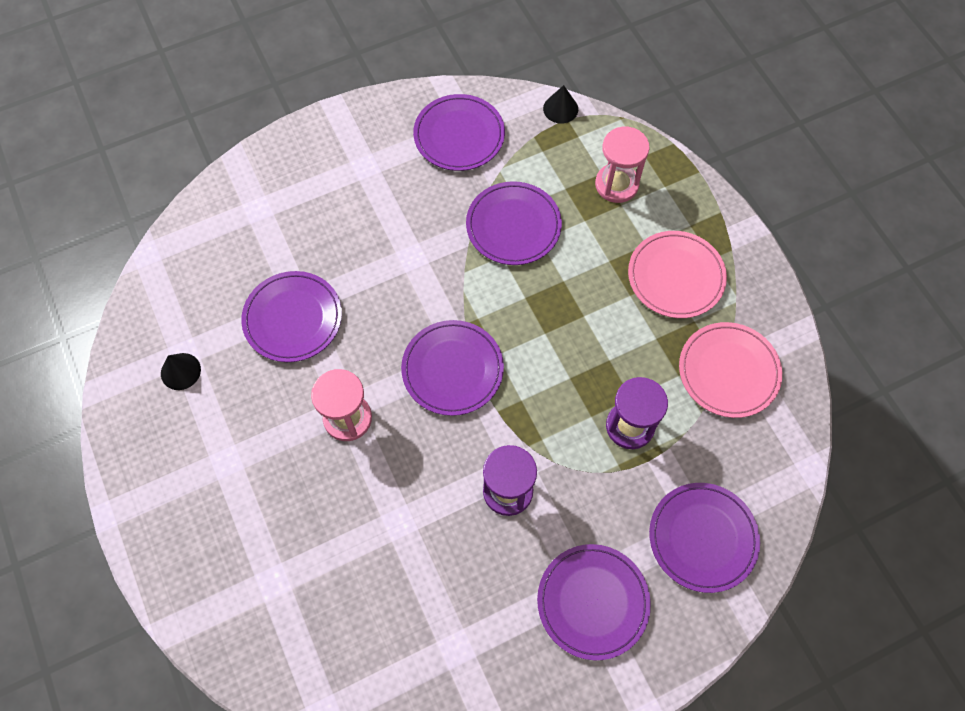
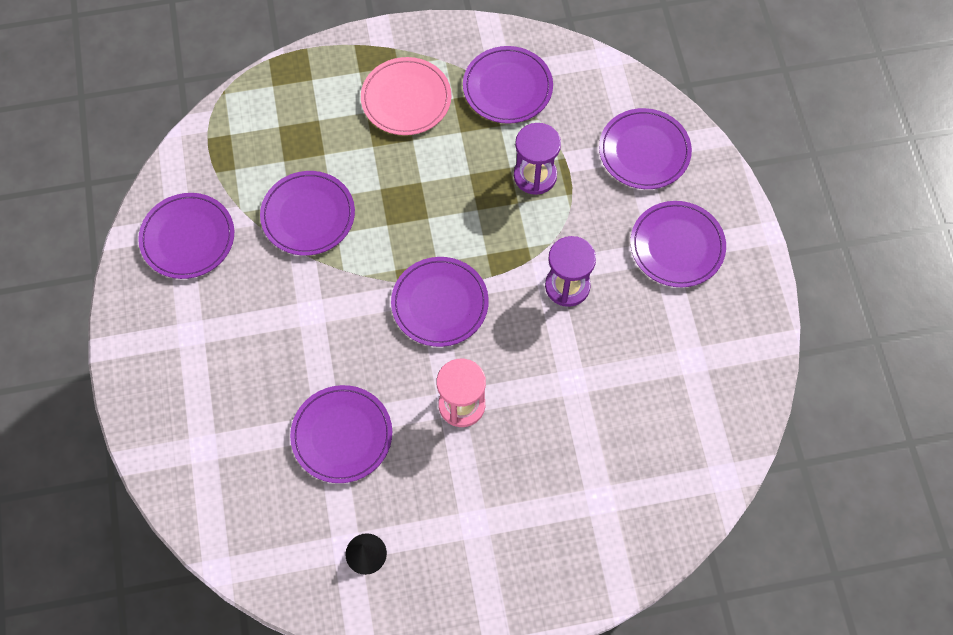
camera: 75 degrees left, 0 degrees up
(560, 109) = (192, 140): black cone -> none
(616, 184) = (295, 117): pink hourglass -> none
(728, 371) = (507, 87): pink plate -> purple plate

